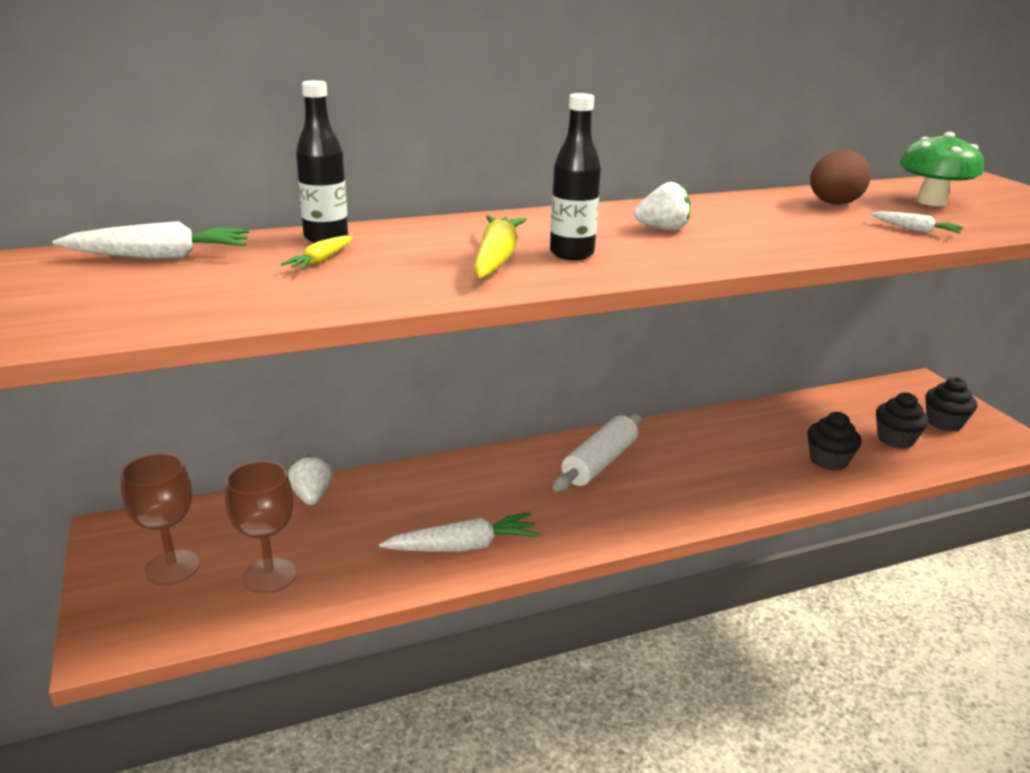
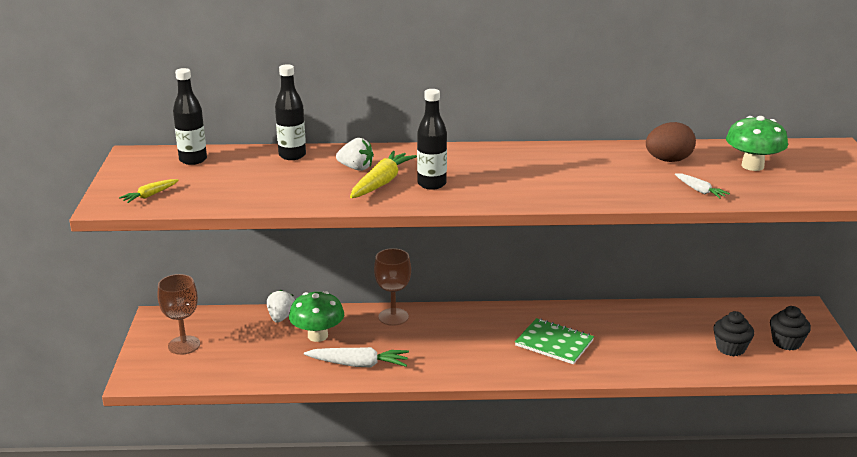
camera: 20 degrees right, 0 degrees up
(160, 257) = (193, 160): white carrot -> black bottle
(270, 575) = (236, 360): brown goblet -> brown goblet (393, 317)
(321, 261) = (278, 173): yellow carrot -> yellow carrot (150, 195)
(380, 514) = (317, 336): none -> green mushroom
(600, 463) = (484, 327): white rolling pin -> none
(663, 229) = (513, 170): white strawberry -> white strawberry (356, 168)
(699, 468) = (554, 343): none -> green notebook
(828, 460) = (659, 354): black cupcake -> none

